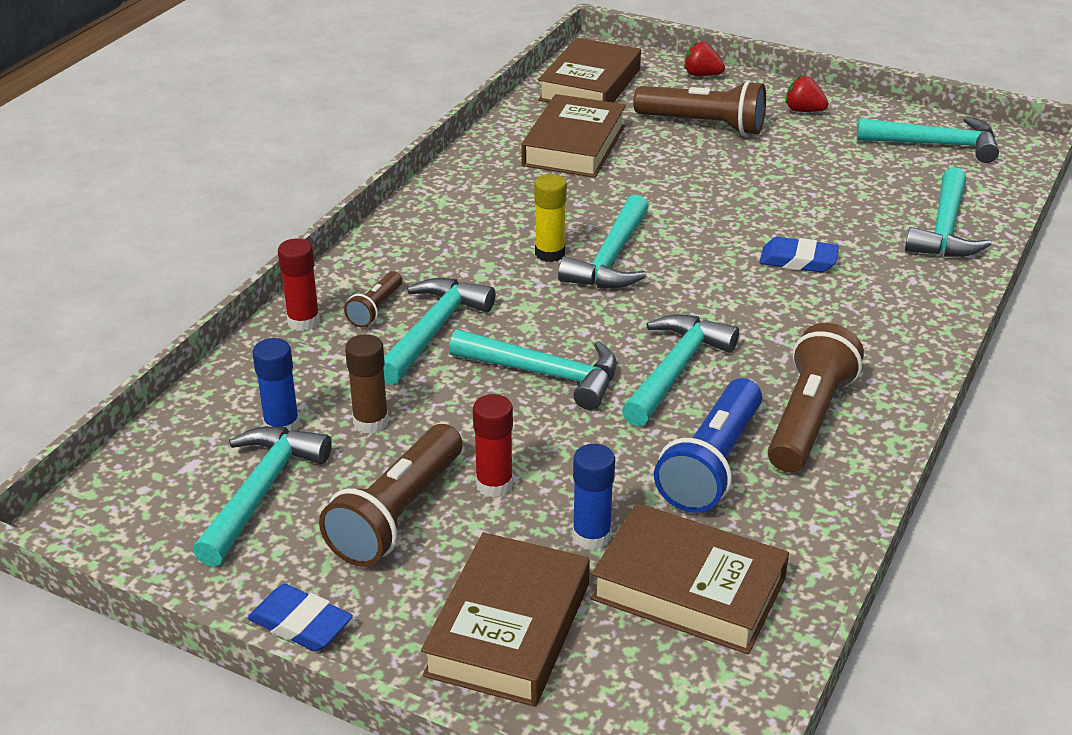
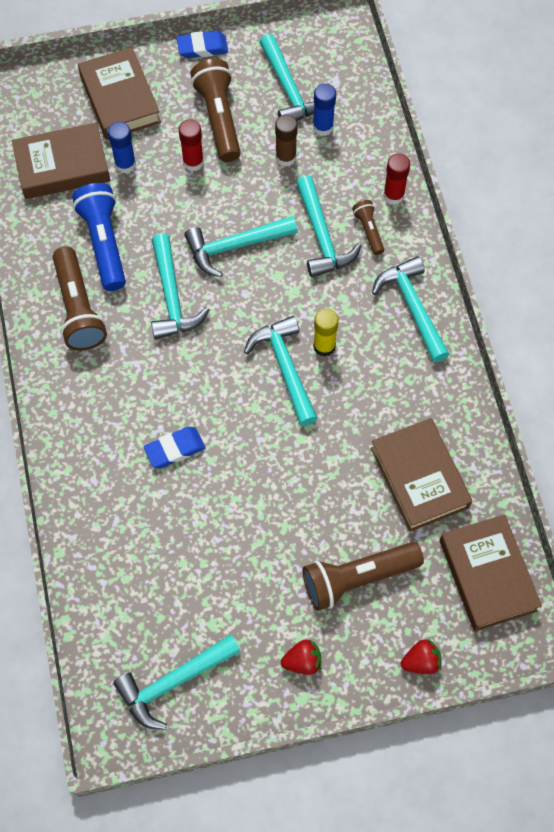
camera: 140 degrees right, 30 degrees up
(944, 229) = (105, 558): turquoise hammer -> turquoise hammer (412, 307)

